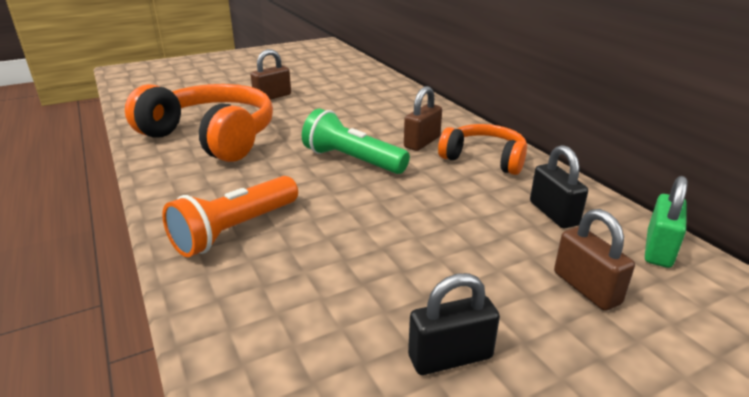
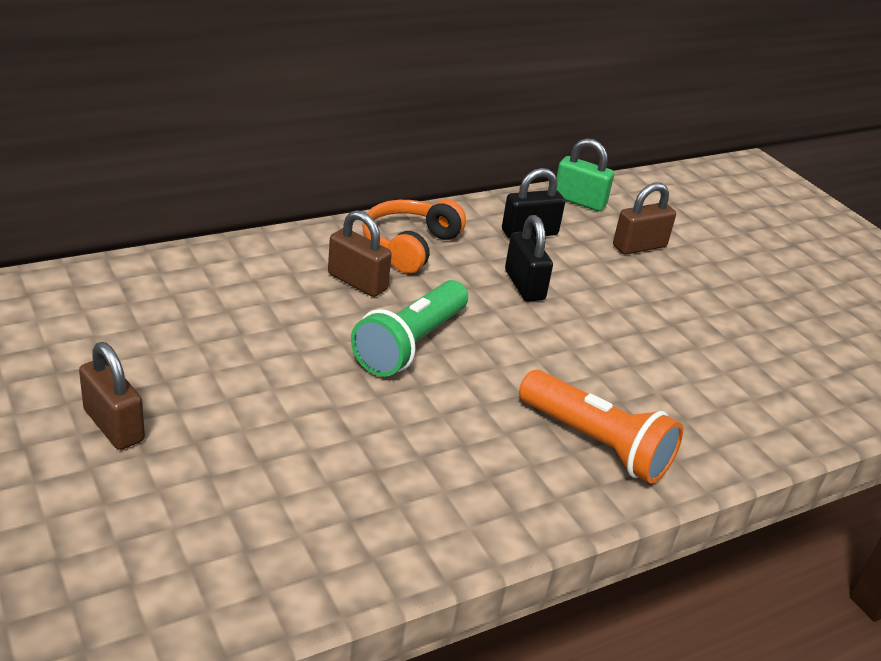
camera: 95 degrees left, 5 degrees up
(212, 137) = (309, 494): orange headphones -> none
(450, 357) = (736, 322): black padlock -> black padlock (524, 285)

